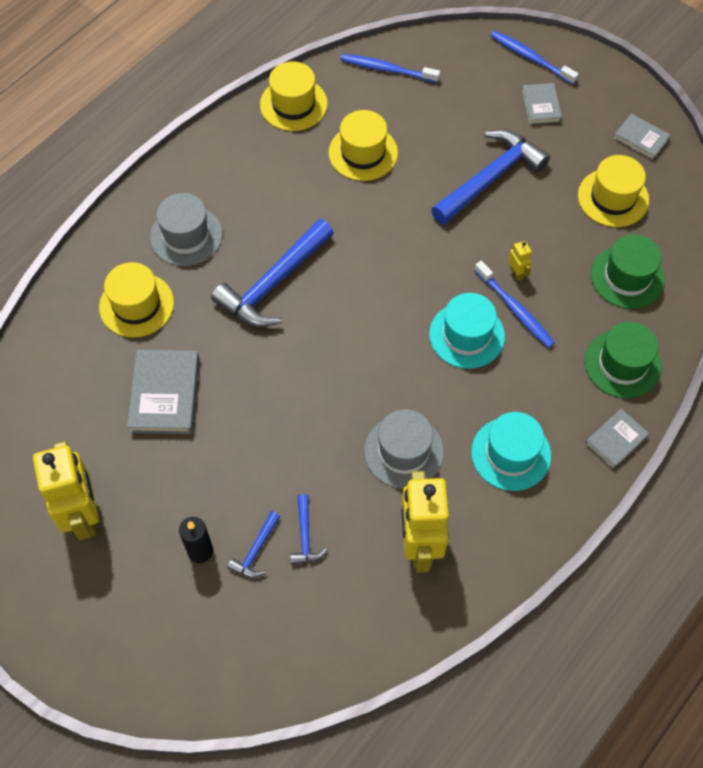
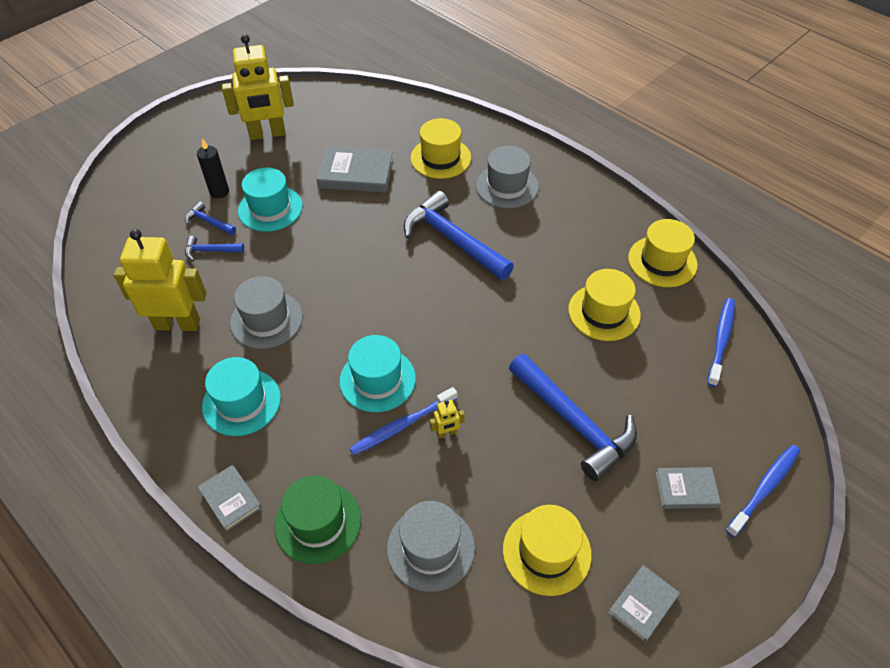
camera: 95 degrees right, 10 degrees down
(229, 482) = (270, 208): none -> turquoise hat
(627, 277) = (430, 548): green hat -> grey hat

